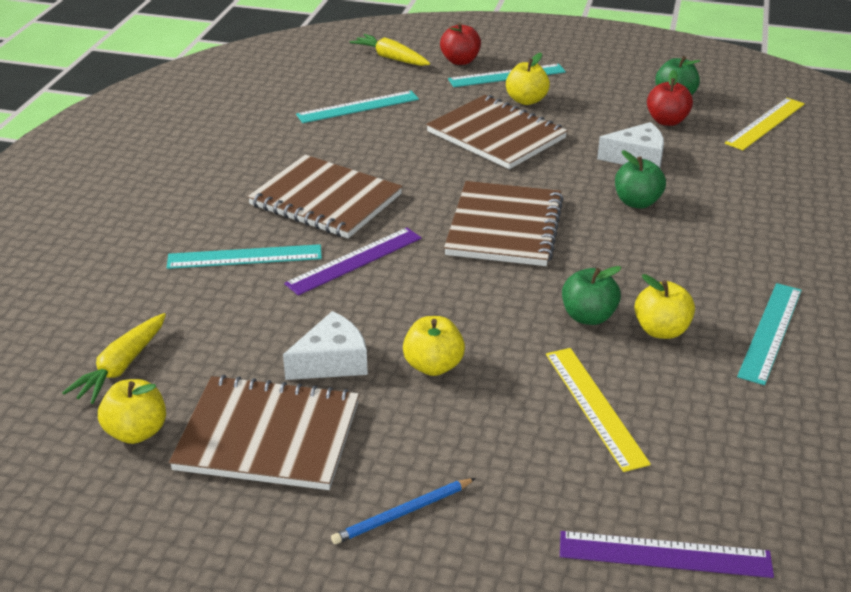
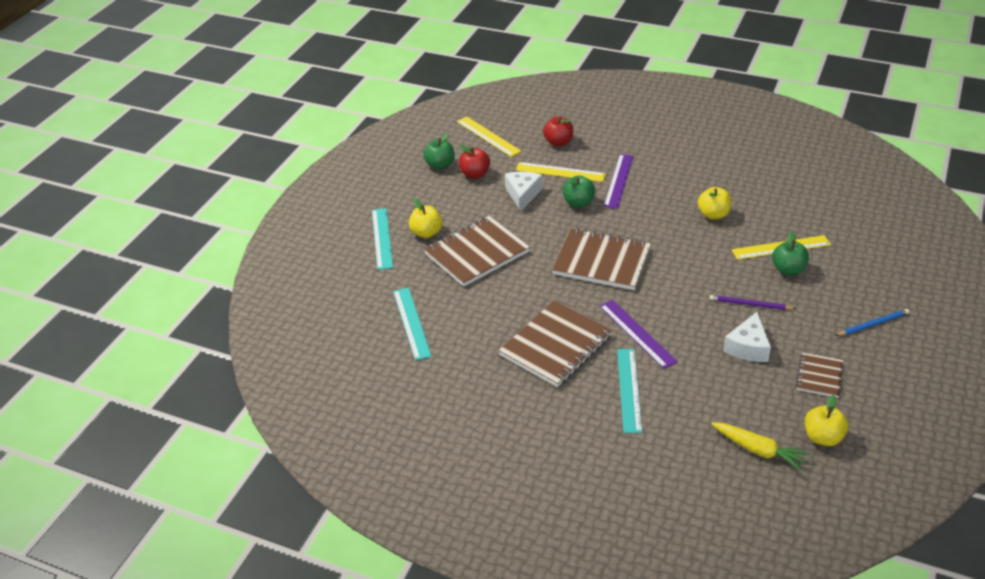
camera: 80 degrees left, 5 degrees up
(268, 436) = (819, 376): brown notebook -> brown notebook, size x0.53
(332, 361) = (748, 347): white cheese -> white cheese turned 135 degrees counterclockwise
(391, 58) = (326, 299): yellow carrot -> none
(402, 513) = (873, 324): blue pencil -> blue pencil turned 90 degrees counterclockwise
(433, 366) = (749, 304): yellow apple -> purple pencil
(460, 61) = (346, 260): red apple -> red apple (558, 142)
(588, 316) = (700, 239): green apple -> green apple (788, 270)
(664, 555) = (884, 241): purple ruler -> purple ruler (619, 181)
(708, 184) = (560, 172): none -> yellow ruler
(770, 332) = (714, 178): turquoise ruler -> none

